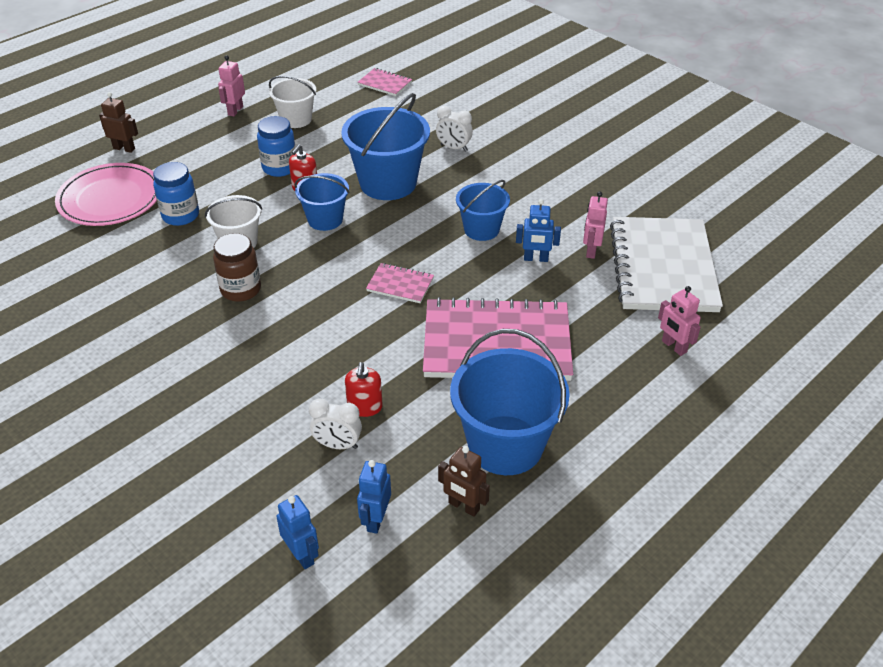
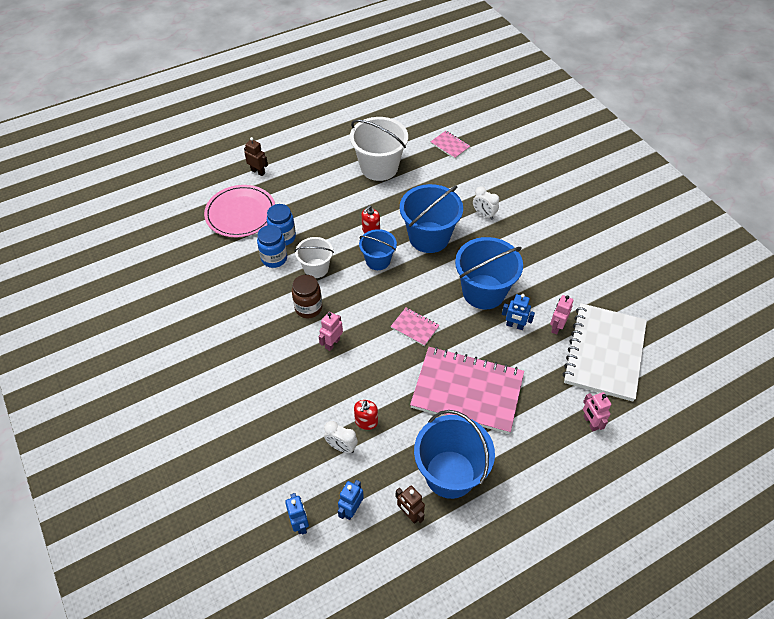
camera: 15 degrees right, 10 degrees up
(235, 111) = (339, 151): pink robot -> pink robot (332, 343)
(279, 168) = (358, 209): blue jar -> blue jar (274, 258)
(296, 119) = (379, 167): white bucket -> white bucket, size x1.70
(481, 229) = (483, 292): blue bucket -> blue bucket, size x1.70

